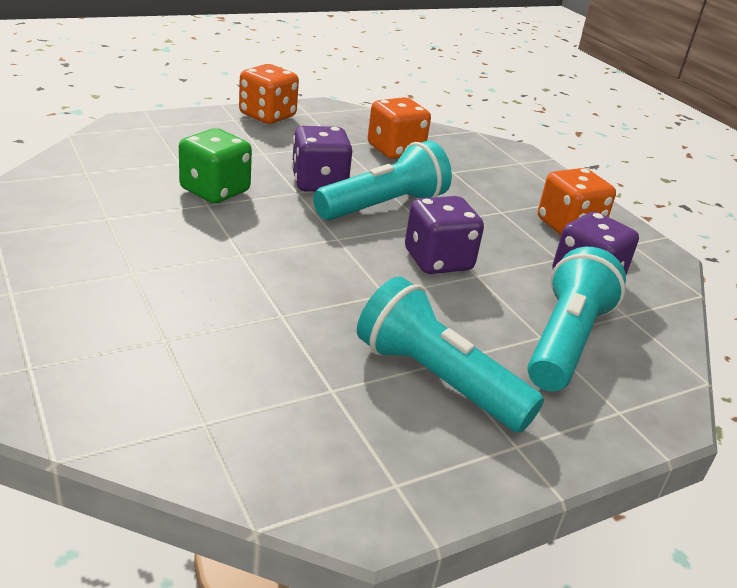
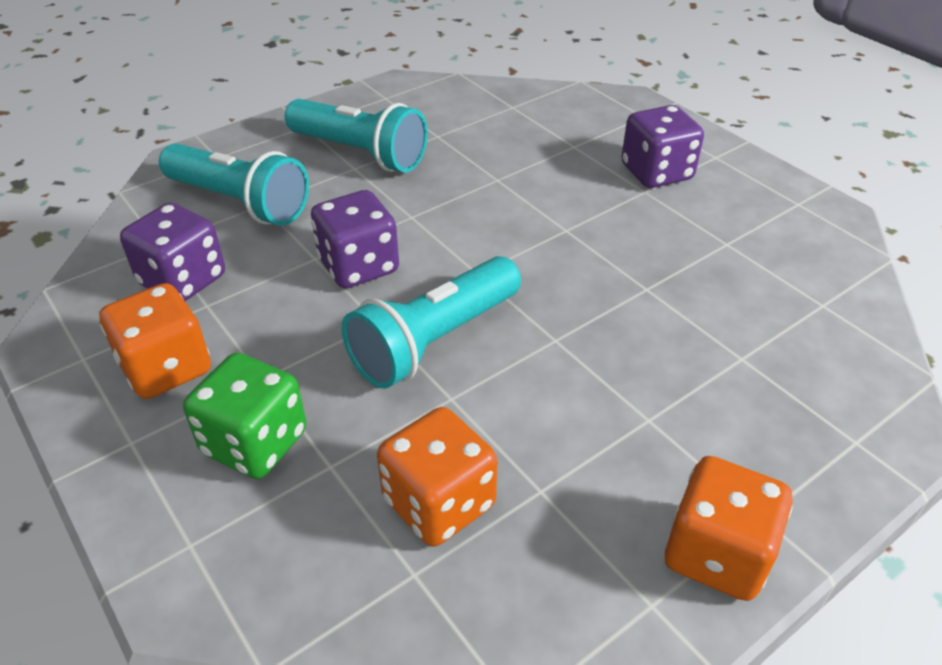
camera: 175 degrees right, 10 degrees up
(215, 191) = (654, 311): green dice -> green dice (255, 443)
(319, 183) = (535, 365): purple dice -> purple dice (656, 173)
(565, 341) = (239, 202): turquoise flashlight -> turquoise flashlight turned 75 degrees counterclockwise

